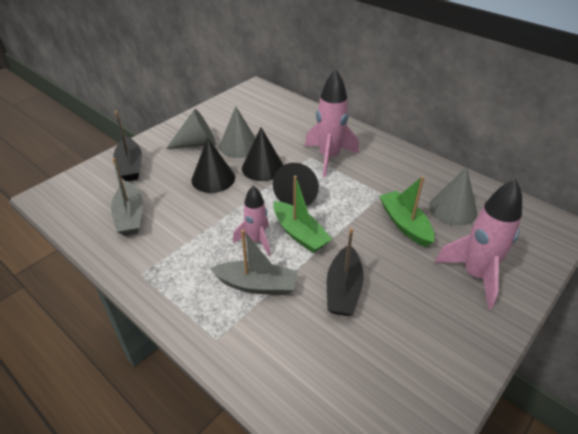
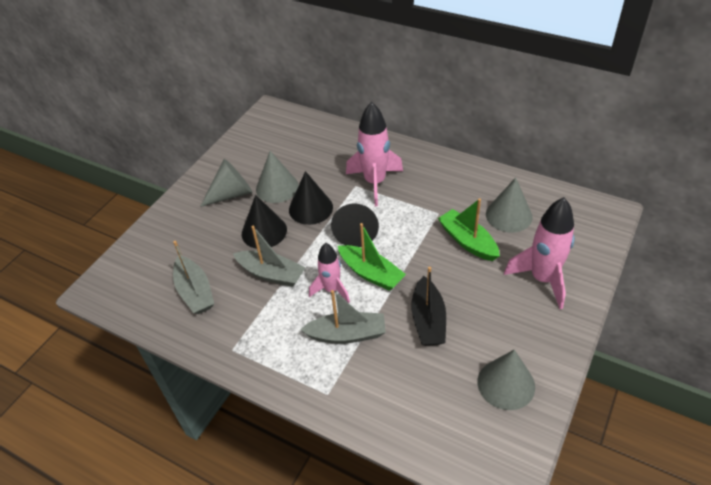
camera: 10 degrees left, 5 degrees up
(130, 166) = (170, 235): black boat -> none
(205, 215) = (271, 274): none -> grey boat
(410, 374) = (506, 384): none -> grey cone

